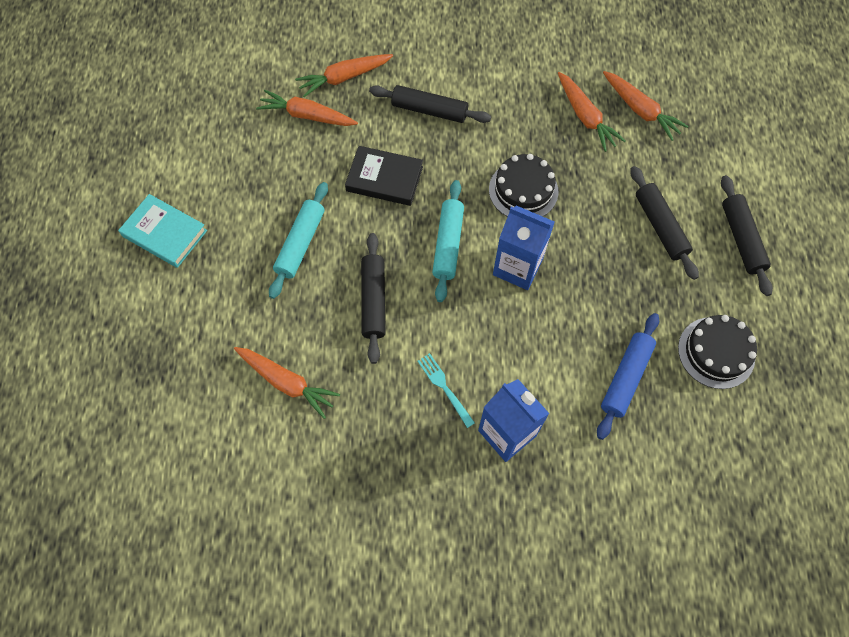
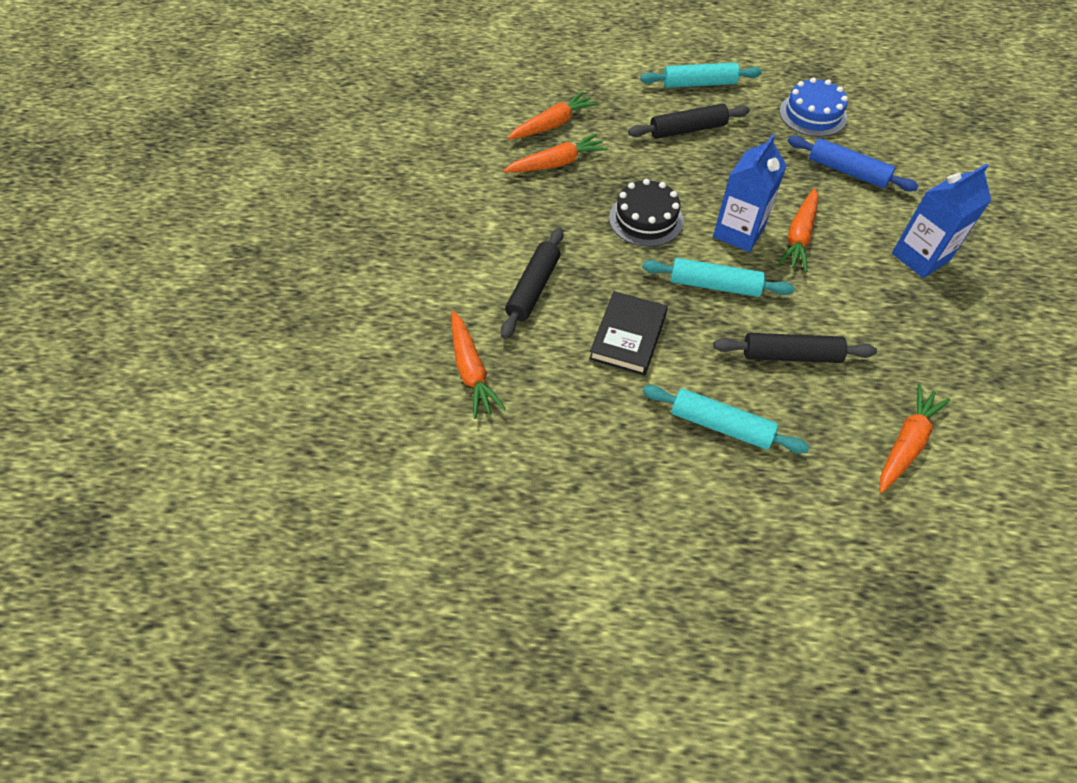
camera: 85 degrees left, 10 degrees down
(165, 233) = (712, 592): turquoise book -> none
(307, 116) = (527, 414): orange carrot -> orange carrot (799, 236)
(444, 387) = (883, 301): turquoise fork -> none
(716, 352) = (812, 114): black cake -> blue cake
(741, 239) = (699, 84): black rolling pin -> turquoise rolling pin

